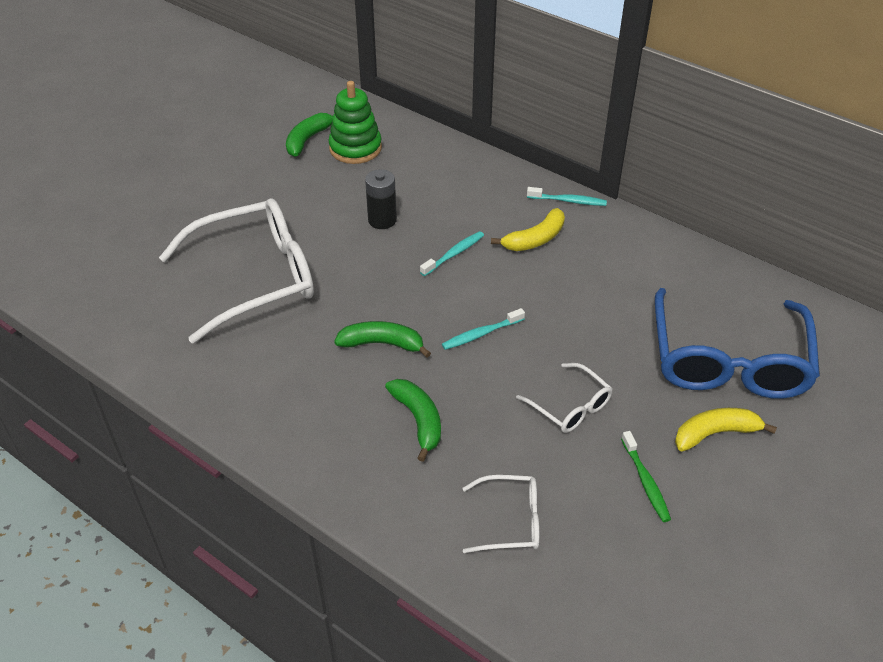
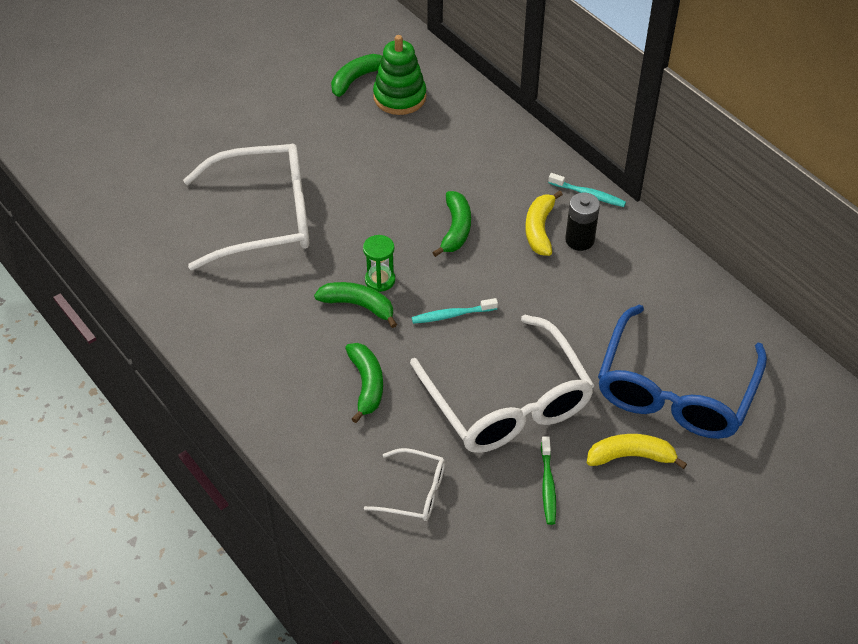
camera: 15 degrees right, 5 degrees up
(382, 220) = (400, 180): black battery -> black battery (579, 240)
(395, 315) = (380, 280): none -> green hourglass
(454, 254) = (456, 229): turquoise toothbrush -> green banana
(535, 239) = (539, 229): yellow banana -> yellow banana turned 120 degrees clockwise
(570, 406) = (507, 401): white glasses -> white glasses, size x2.12

